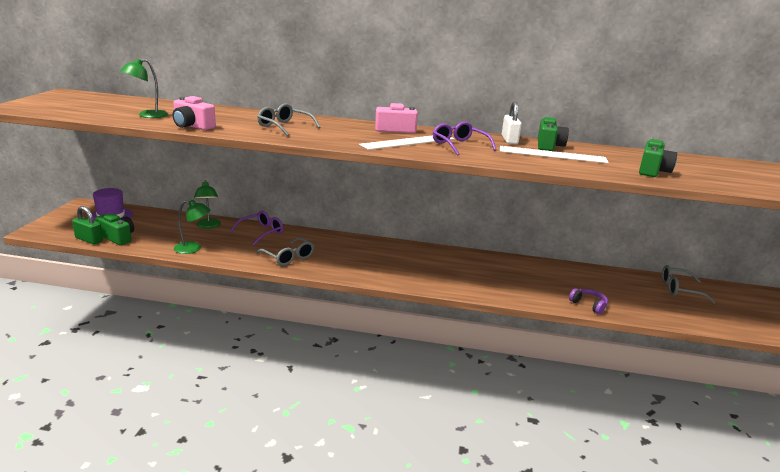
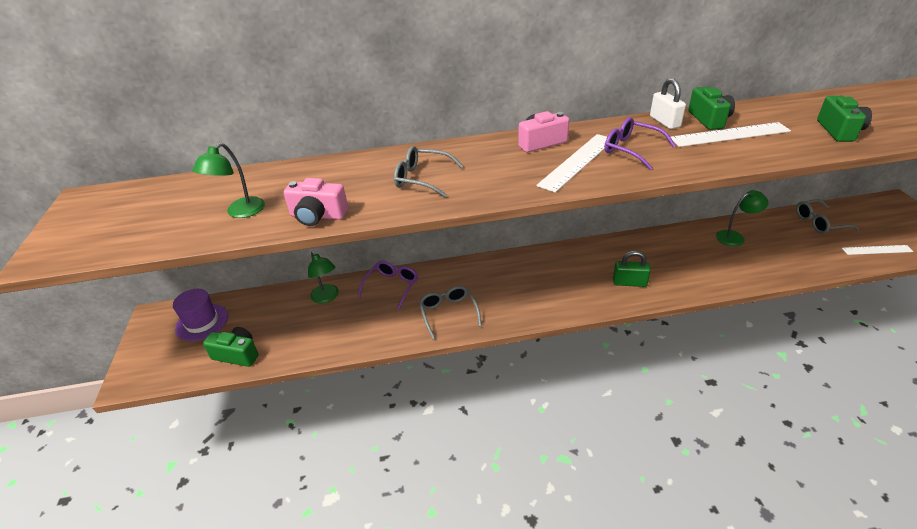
camera: 15 degrees left, 15 degrees up
(89, 240) = (205, 371): green padlock -> green padlock (629, 282)
(193, 248) = (337, 339): green lamp -> green lamp (735, 237)
(288, 257) = (448, 313): grey glasses -> grey glasses turned 135 degrees counterclockwise
(588, 305) = (766, 272): purple headphones -> none
(719, 320) = (877, 250): none -> white ruler

